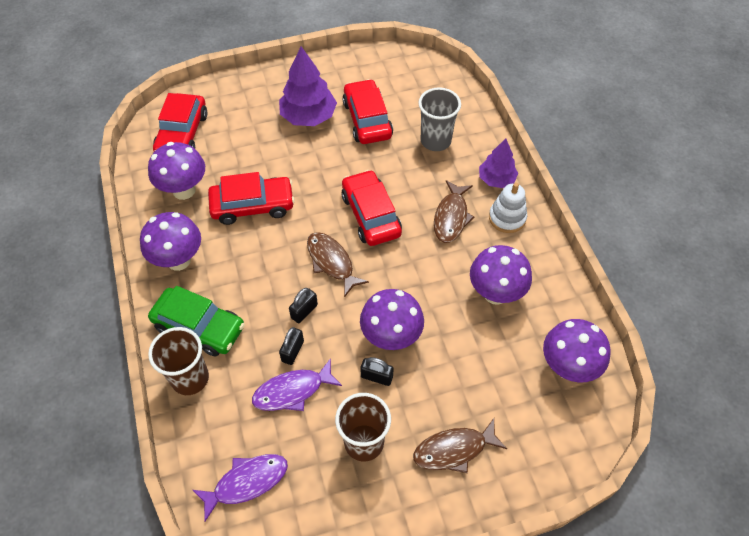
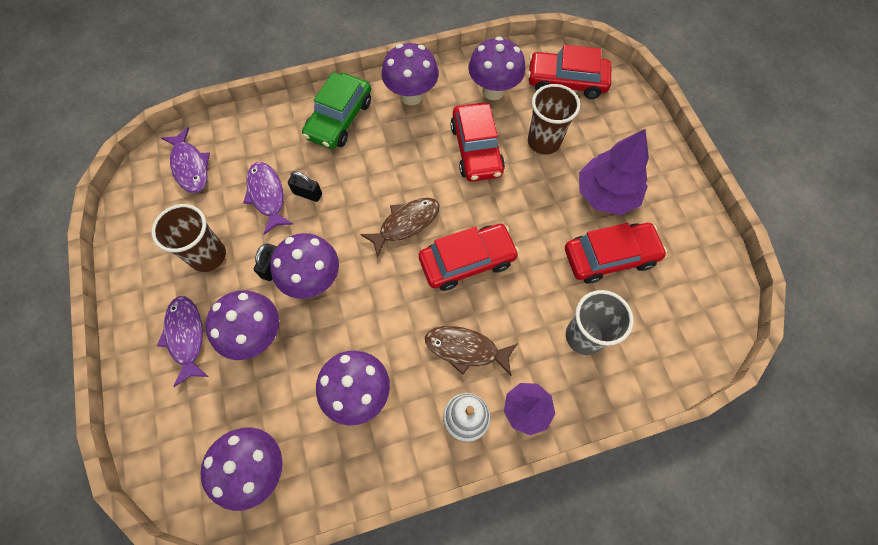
camera: 90 degrees right, 10 degrees up
(190, 378) = (290, 117): brown cup -> brown cup (543, 142)
(304, 311) = (349, 201): black padlock -> none
(449, 382) = (257, 335): none -> purple mushroom
(454, 450) = (186, 337): brown fish -> purple fish

